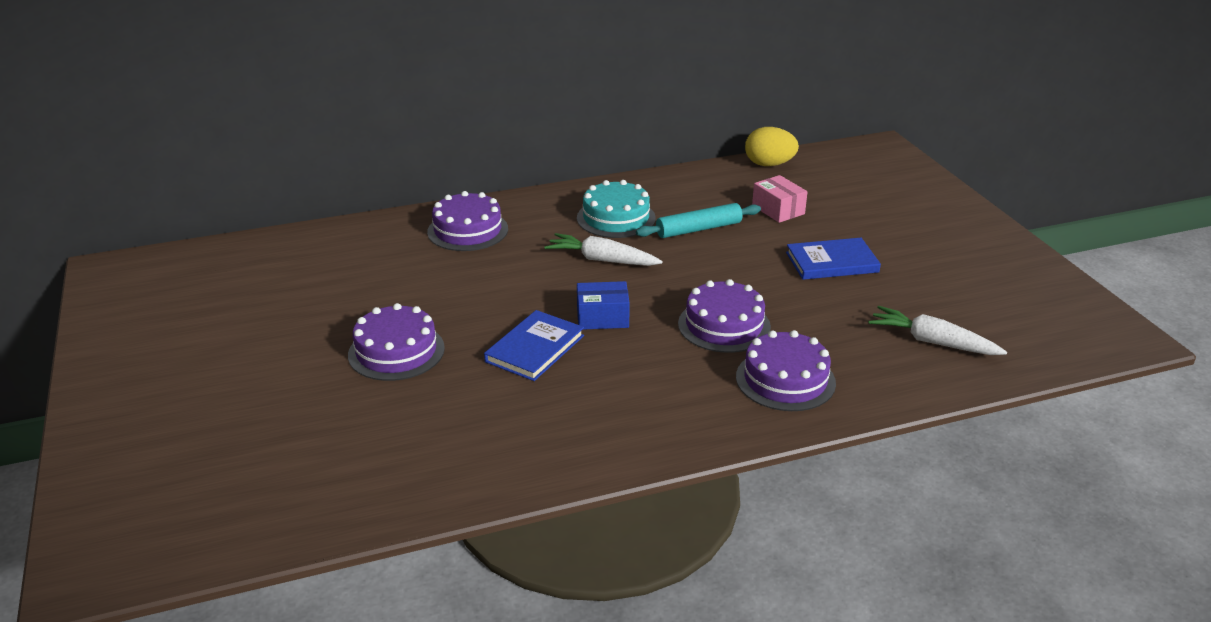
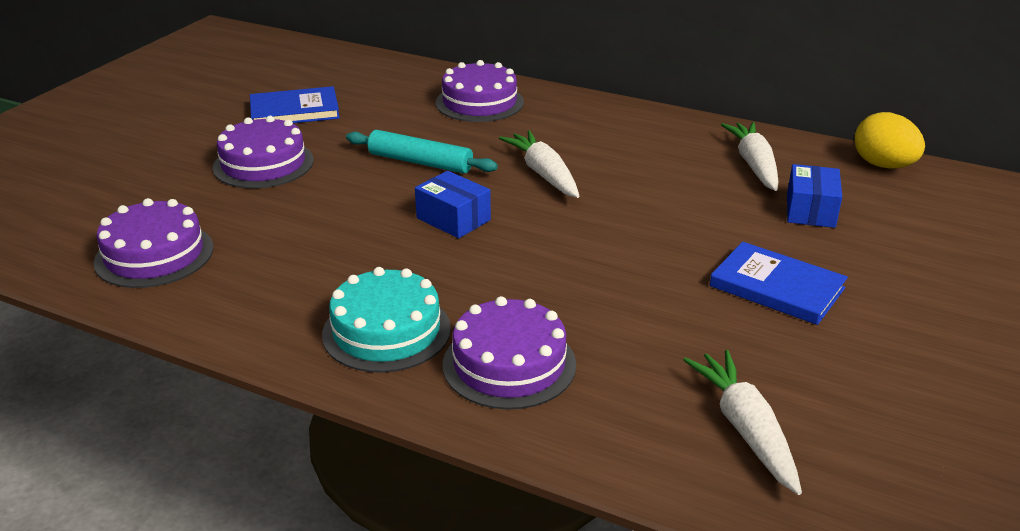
camera: 45 degrees right, 0 degrees up
(535, 349) = (355, 214): blue book -> blue book (294, 111)
(616, 218) = (623, 146): turquoise cake -> turquoise cake (386, 331)
(699, 229) = (686, 190): turquoise rolling pin -> turquoise rolling pin (420, 162)
(707, 195) = (754, 165): none -> white carrot
(724, 325) = (546, 283): purple cake -> purple cake (154, 255)
(778, 210) = (810, 210): pink box -> blue box

